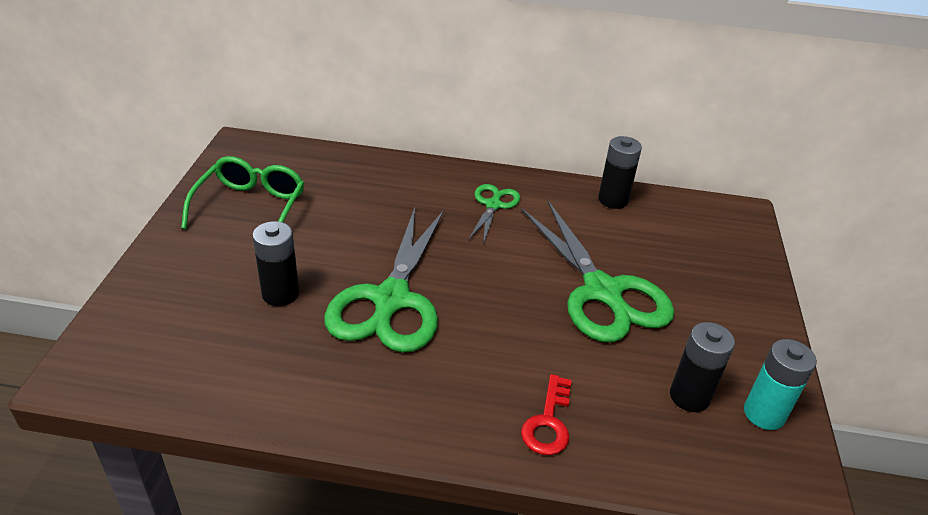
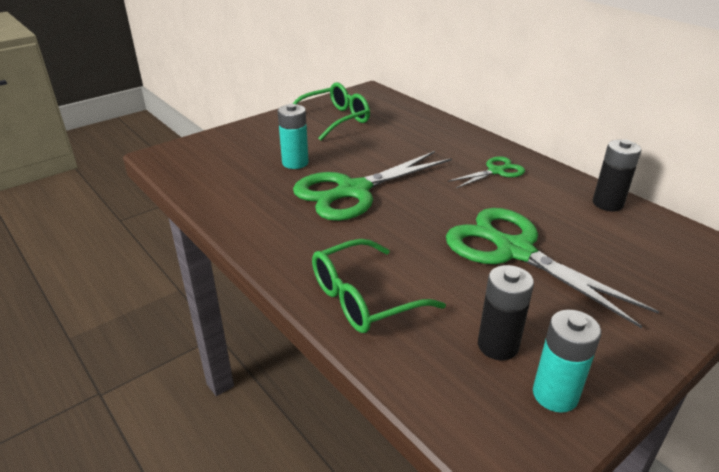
camera: 45 degrees right, 5 degrees down
(280, 294) = (295, 163): black battery -> turquoise battery
(548, 422) = (363, 298): red key -> green glasses
(602, 291) = (514, 251): green scissors -> green scissors turned 120 degrees clockwise

